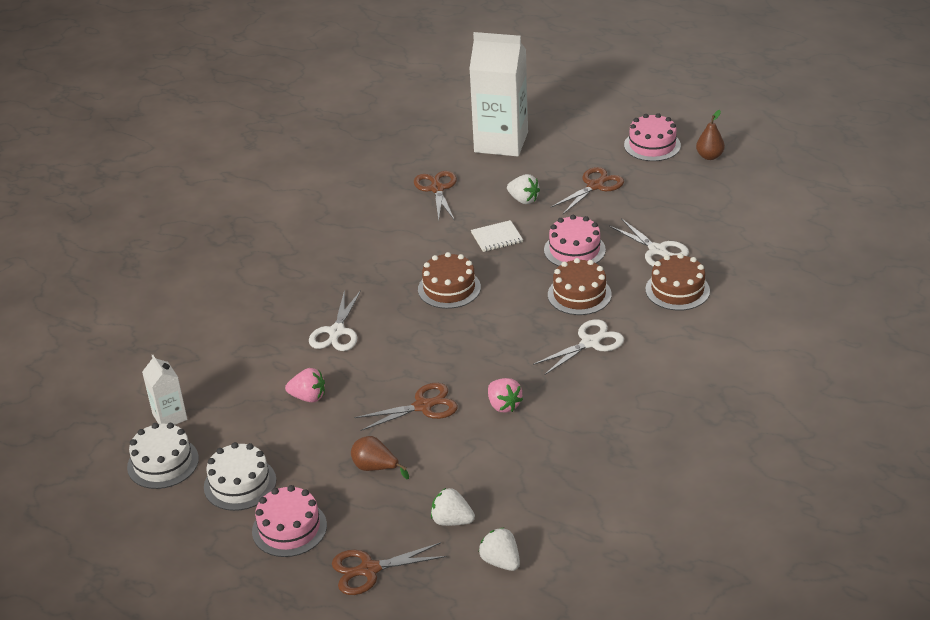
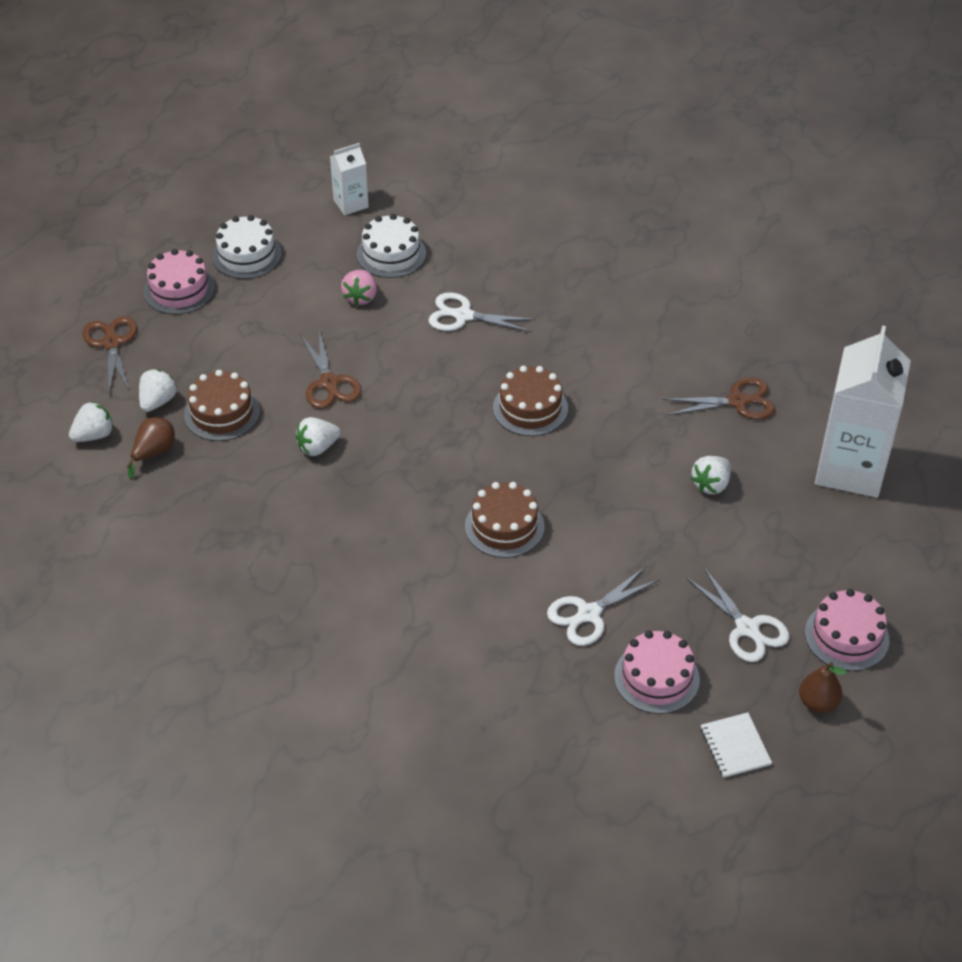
camera: 90 degrees right, 10 degrees up
(163, 463) = (287, 204): white cake -> white cake (391, 254)
(376, 468) = (245, 347): brown pear -> brown pear (154, 452)
(497, 237) = (628, 454): white notebook -> white notebook (735, 746)
(503, 405) = (318, 447): pink strawberry -> white strawberry
(574, 250) = (597, 528): pink cake -> pink cake (656, 678)
(590, 343) = (411, 529): white scissors -> white scissors (747, 628)
(595, 186) = (741, 561): brown scissors -> none
(677, 290) = (502, 625): brown cake -> brown cake (222, 413)

